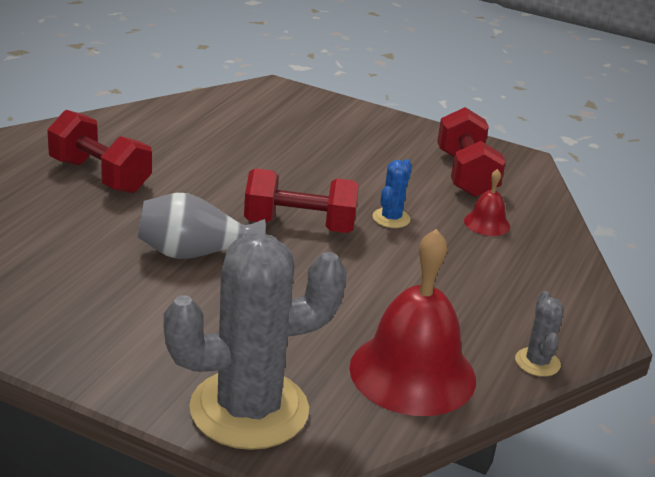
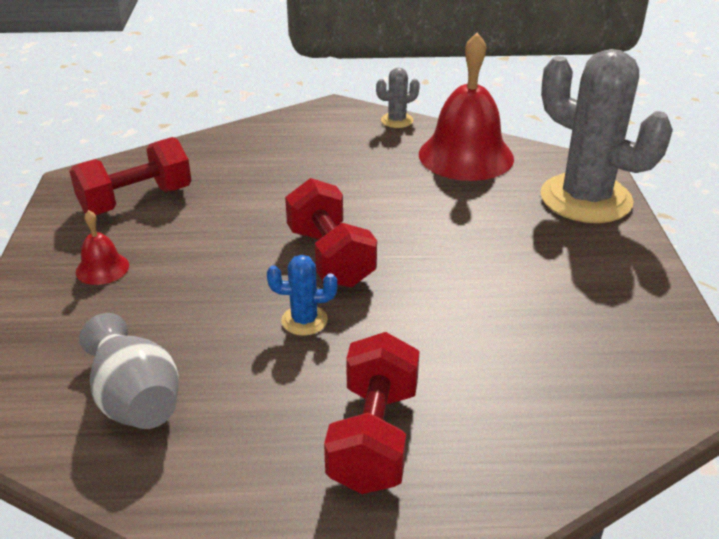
camera: 115 degrees left, 5 degrees up
(194, 253) = (444, 296): grey vase -> grey vase (135, 399)
(391, 218) = (264, 216): blue cactus -> blue cactus (304, 320)
(487, 223) = (225, 172): red bell -> red bell (102, 268)

